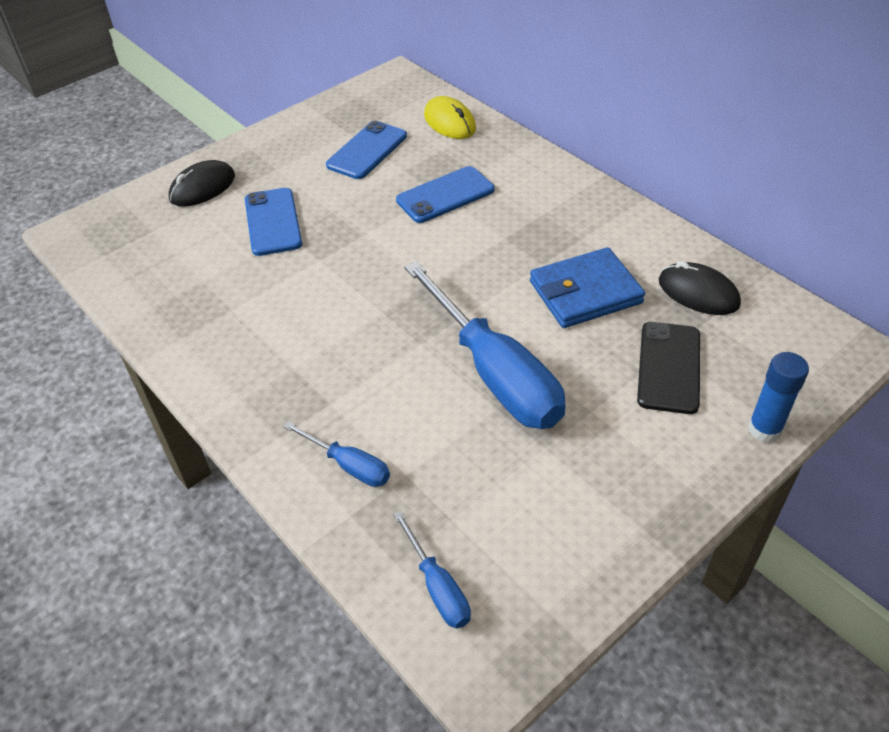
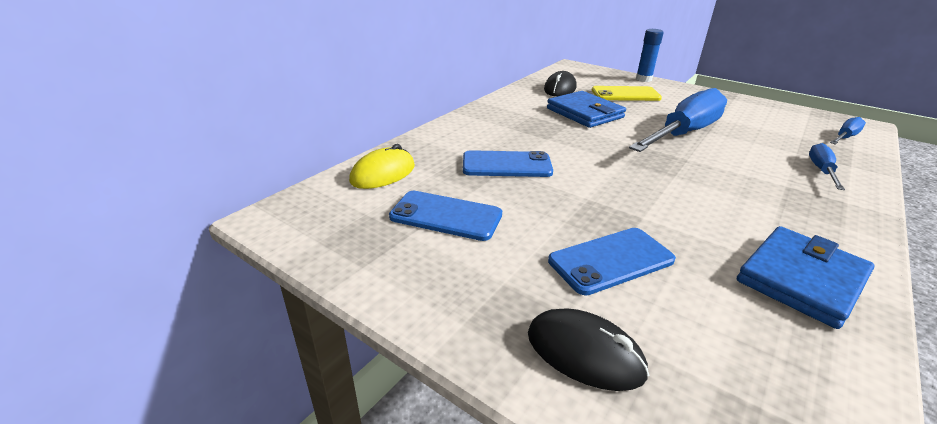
camera: 105 degrees left, 15 degrees down
(199, 318) = (801, 279): none -> blue wallet
(445, 195) = (506, 165): blue phone -> blue phone turned 45 degrees counterclockwise
(669, 367) = (625, 94): black phone -> yellow phone

